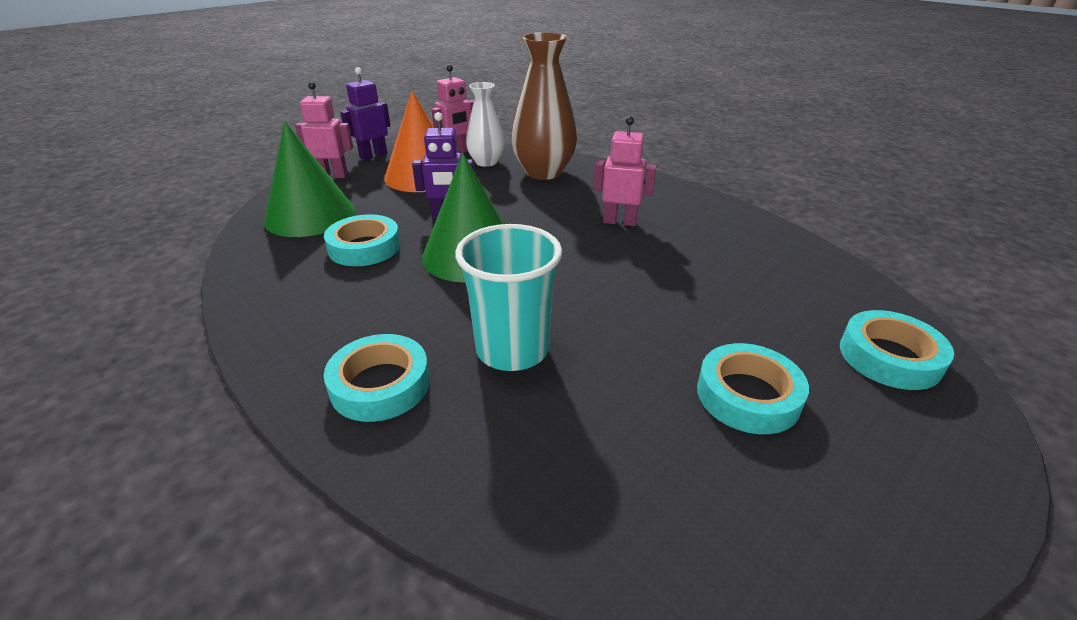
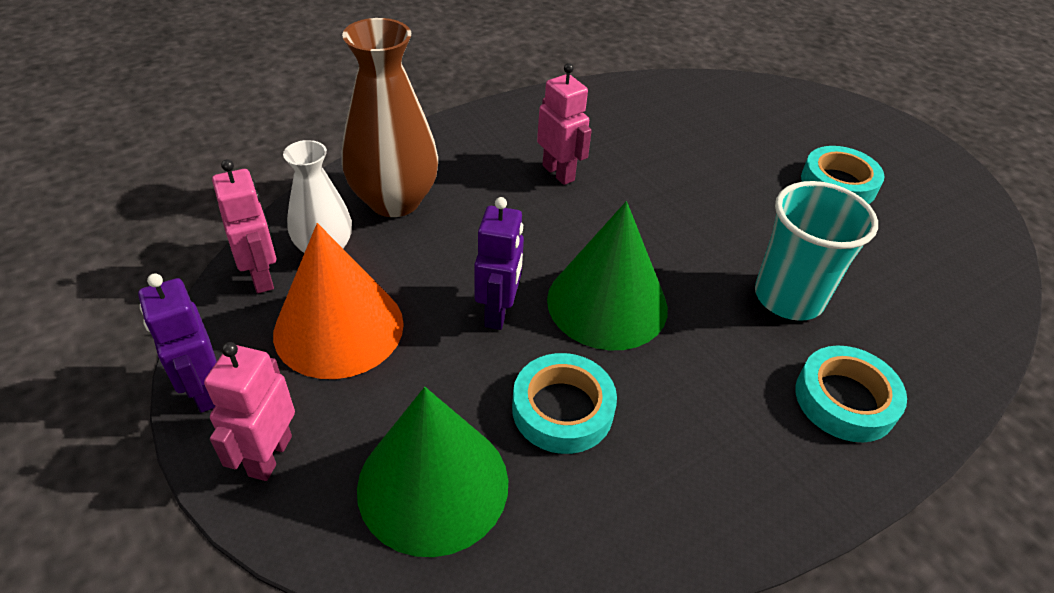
camera: 80 degrees left, 10 degrees up
(619, 221) = (559, 173): pink robot -> pink robot turned 120 degrees clockwise
(889, 357) = (792, 109): turquoise tape -> none

